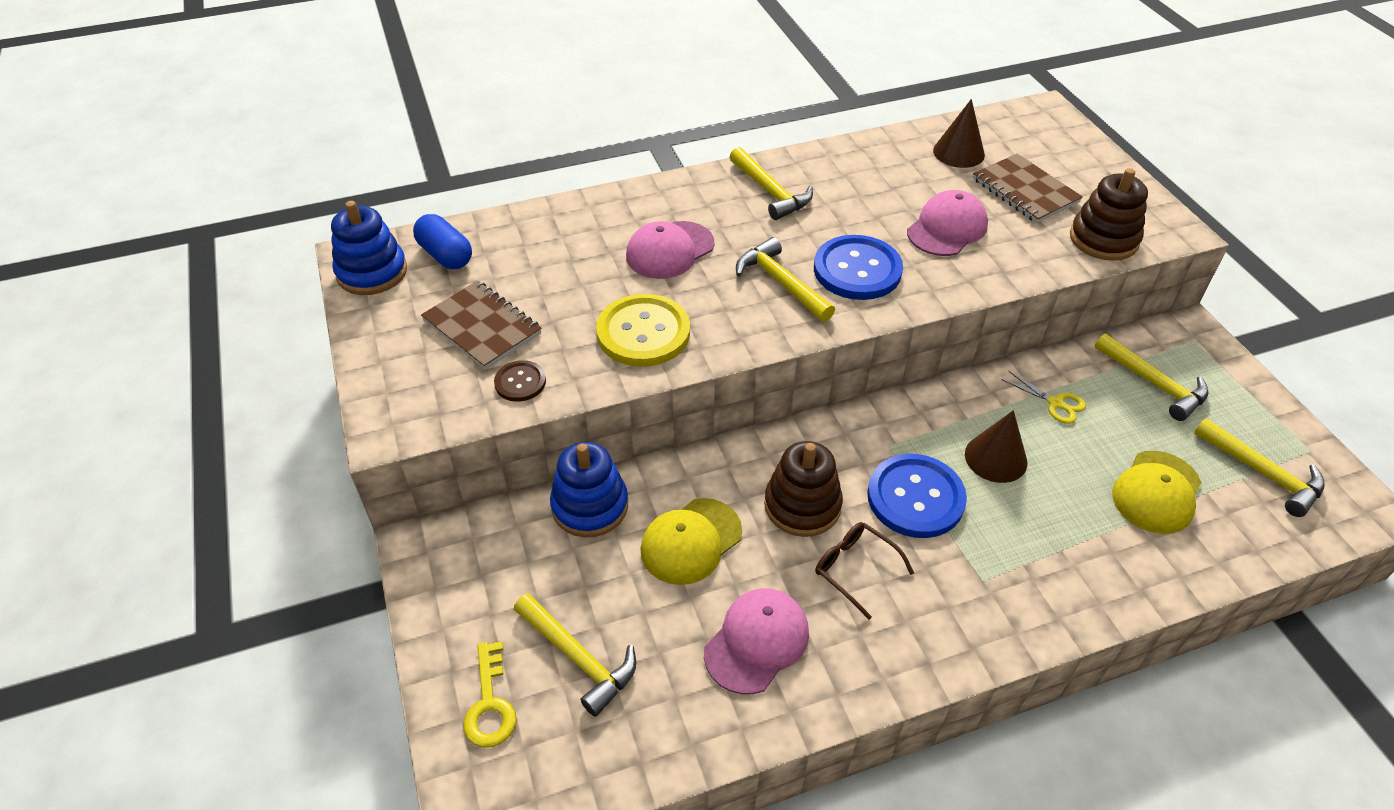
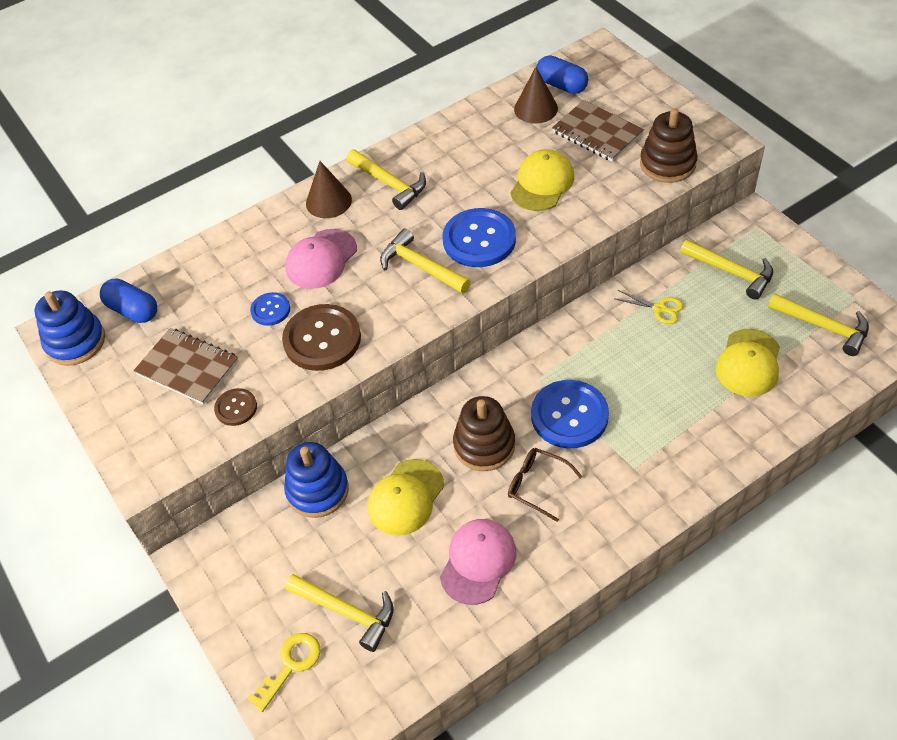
camera: 10 degrees left, 5 degrees up
(490, 704) = (290, 665): yellow key -> yellow key turned 120 degrees counterclockwise
(595, 289) = (270, 310): none -> blue button
(643, 333) = (322, 339): yellow button -> brown button
(947, 228) = (542, 183): pink cap -> yellow cap
(994, 136) = (561, 85): none -> blue capsule
(996, 458) = (623, 366): brown cone -> brown cone (328, 201)

